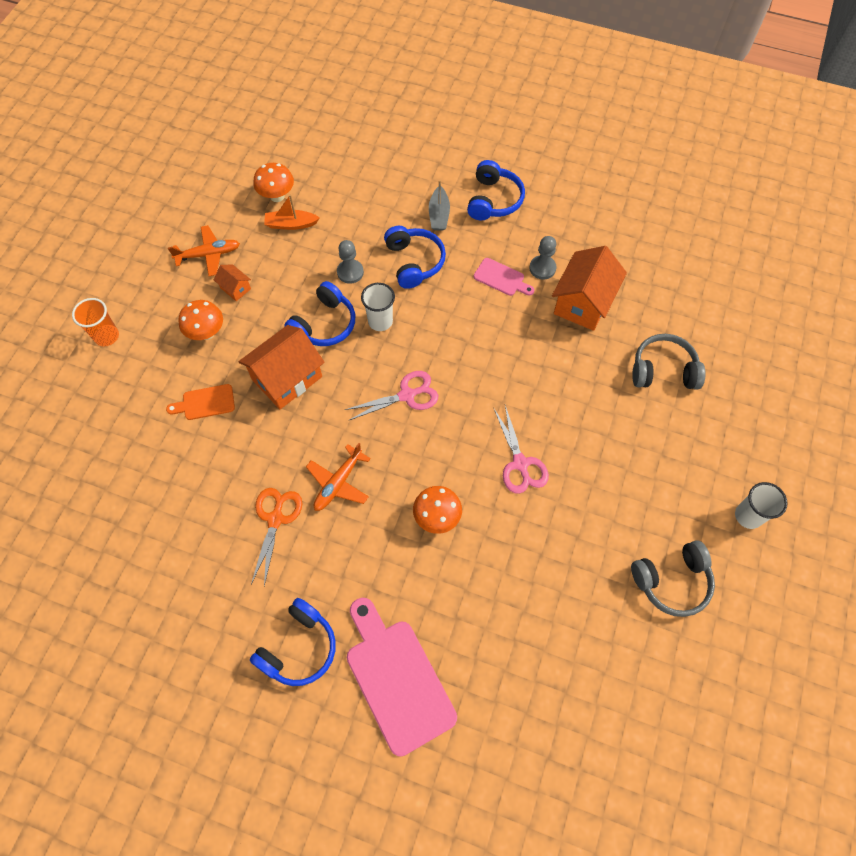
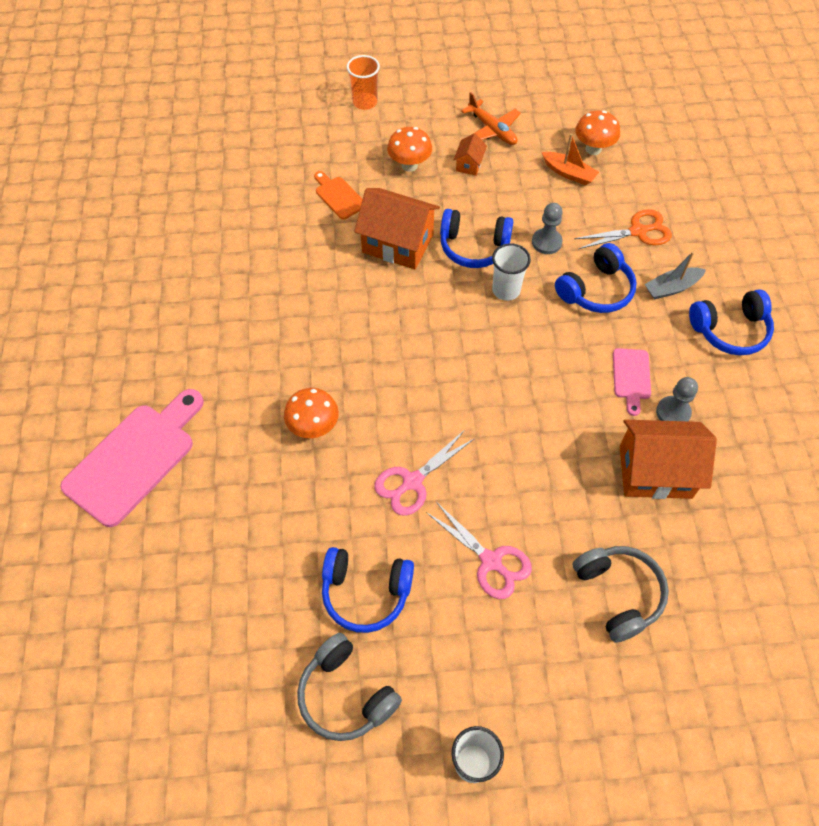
camera: 65 degrees right, 5 degrees down
(275, 519) = (251, 297): orange scissors -> orange scissors (638, 231)
(291, 224) = (569, 173): orange boat -> orange boat turned 150 degrees clockwise
(299, 648) = (136, 367): blue headphones -> blue headphones (366, 592)
(338, 483) = (310, 330): orange plane -> none
(407, 395) = (435, 347): pink scissors -> pink scissors (491, 561)

